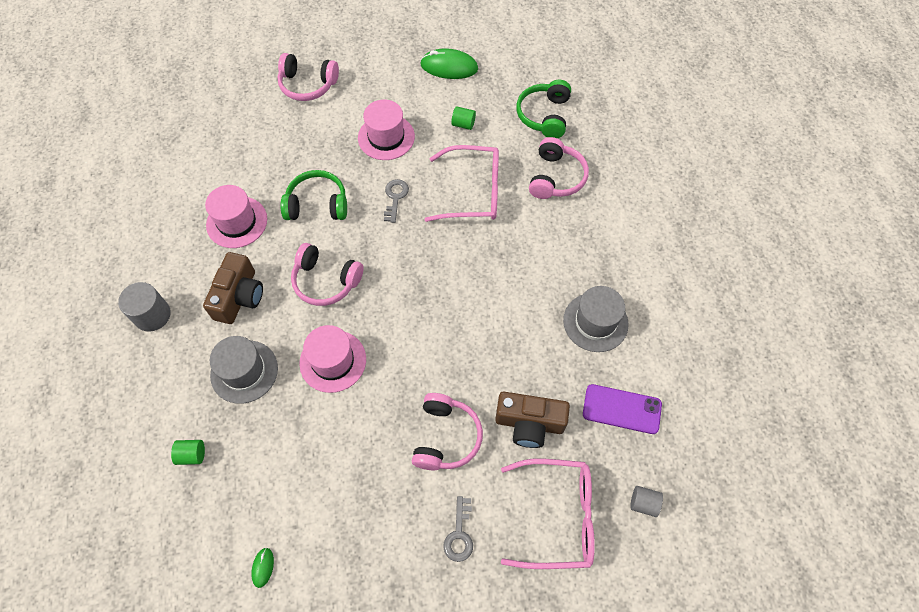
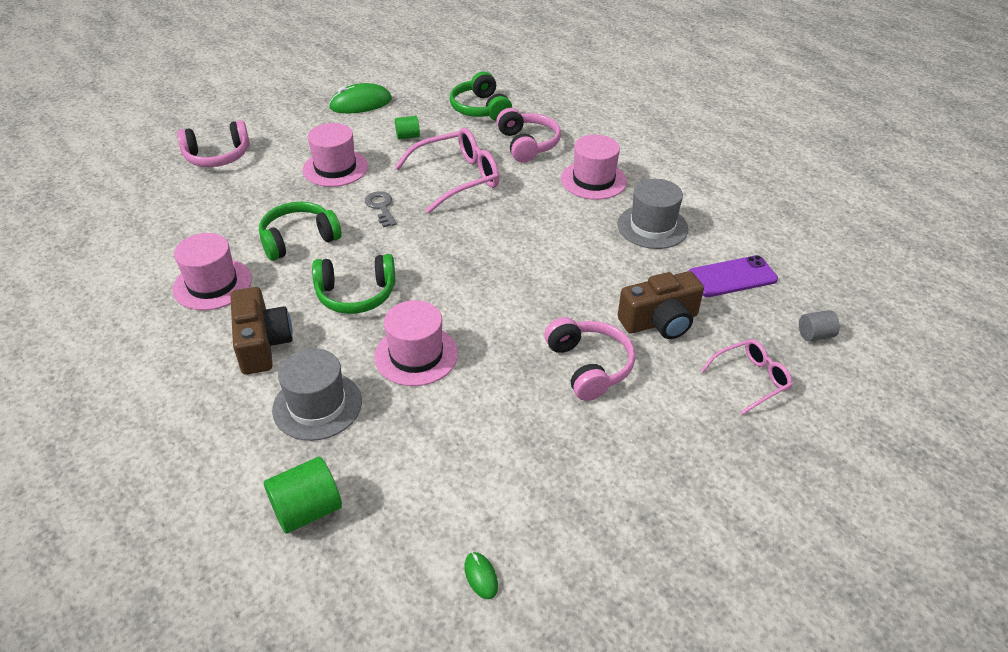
camera: 30 degrees left, 20 degrees down
(152, 315) = (159, 402): grey cylinder -> none
(192, 455) = (307, 510): green cylinder -> green cylinder, size x1.67
(326, 281) = (356, 294): pink headphones -> green headphones
(459, 534) = (672, 438): grey key -> none
(557, 516) = (751, 379): pink glasses -> pink glasses, size x0.59
(583, 245) = (593, 180): none -> pink hat

